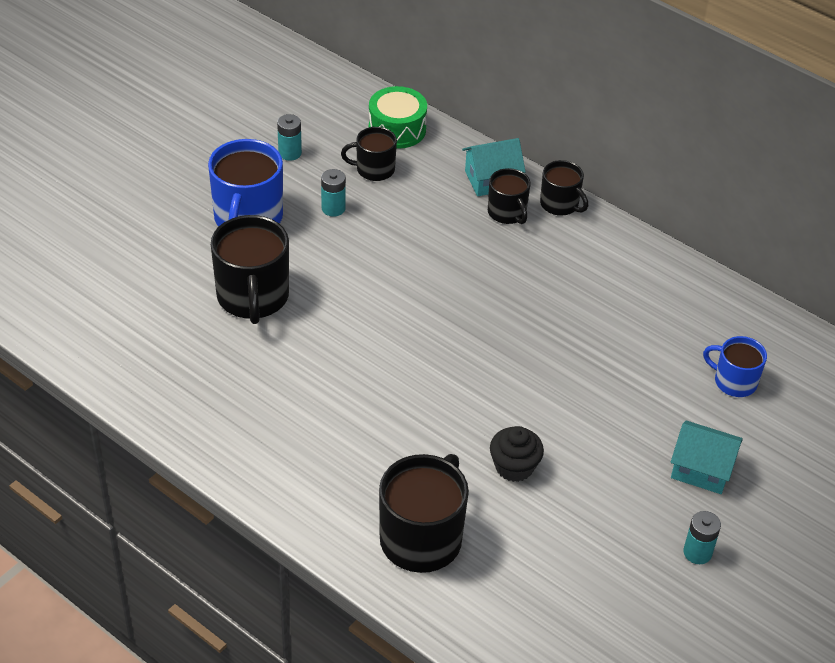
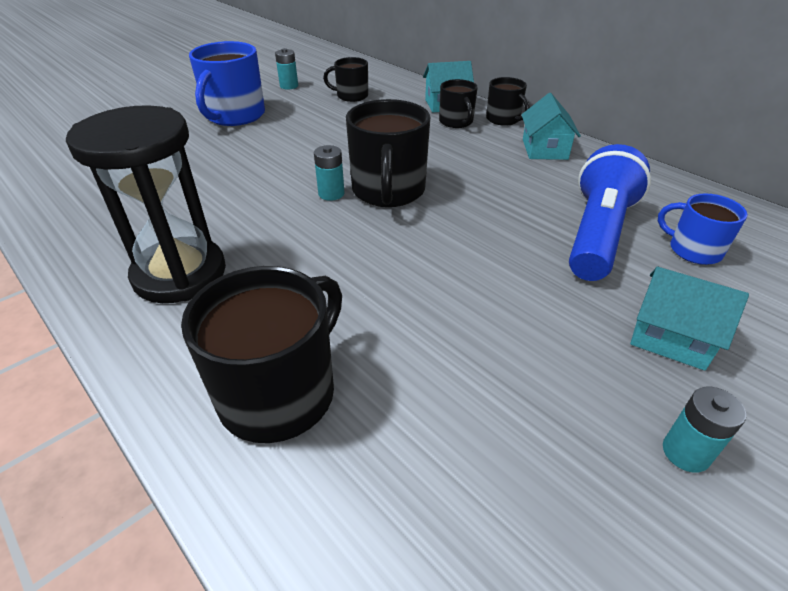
camera: 10 degrees right, 5 degrees down
(253, 297) = (208, 160): black mug -> black mug (388, 191)
(297, 444) = (180, 274): none -> black hourglass
(333, 208) = (308, 113): turquoise battery -> turquoise battery (331, 194)
(397, 129) = (377, 78): green drum -> none
(514, 467) = (425, 316): black cupcake -> none
(606, 254) = (544, 149): none -> turquoise house
(653, 369) = (597, 234): none -> blue flashlight

